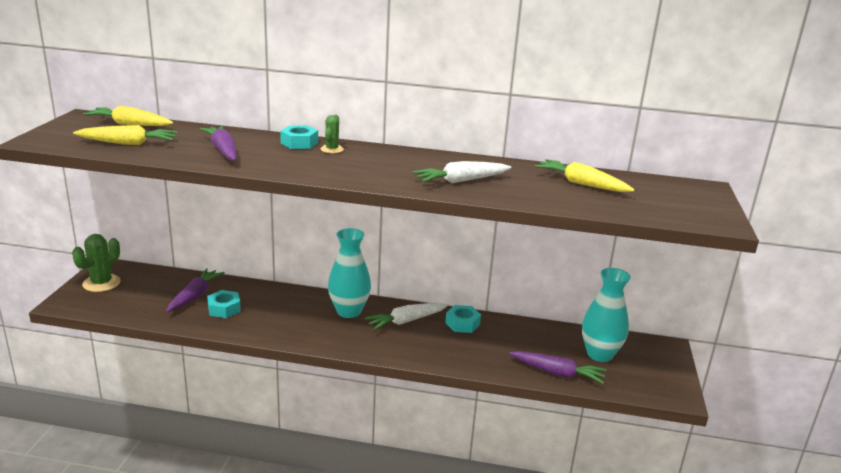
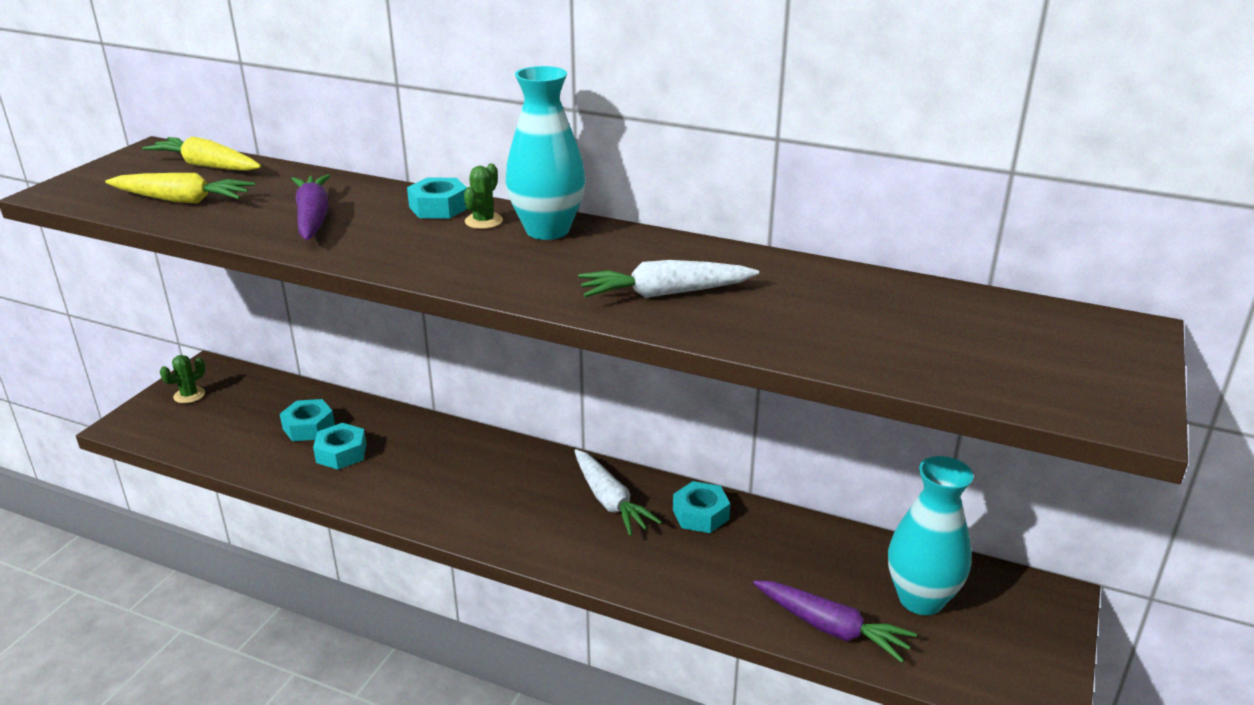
camera: 15 degrees right, 5 degrees up
(101, 283) = (189, 395): green cactus -> green cactus, size x0.58
(195, 296) = (308, 427): purple carrot -> turquoise nut
(349, 311) = (526, 474): turquoise vase -> turquoise vase (547, 230)
(406, 321) = (610, 501): white carrot -> white carrot turned 105 degrees counterclockwise
(581, 184) = (883, 310): yellow carrot -> none

